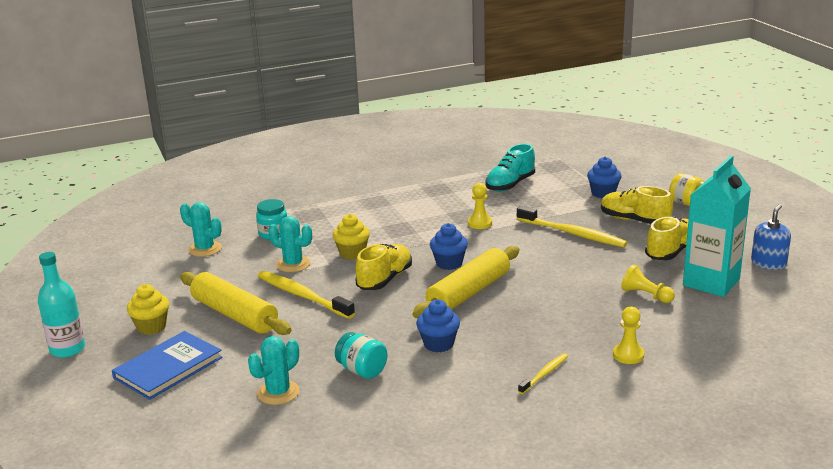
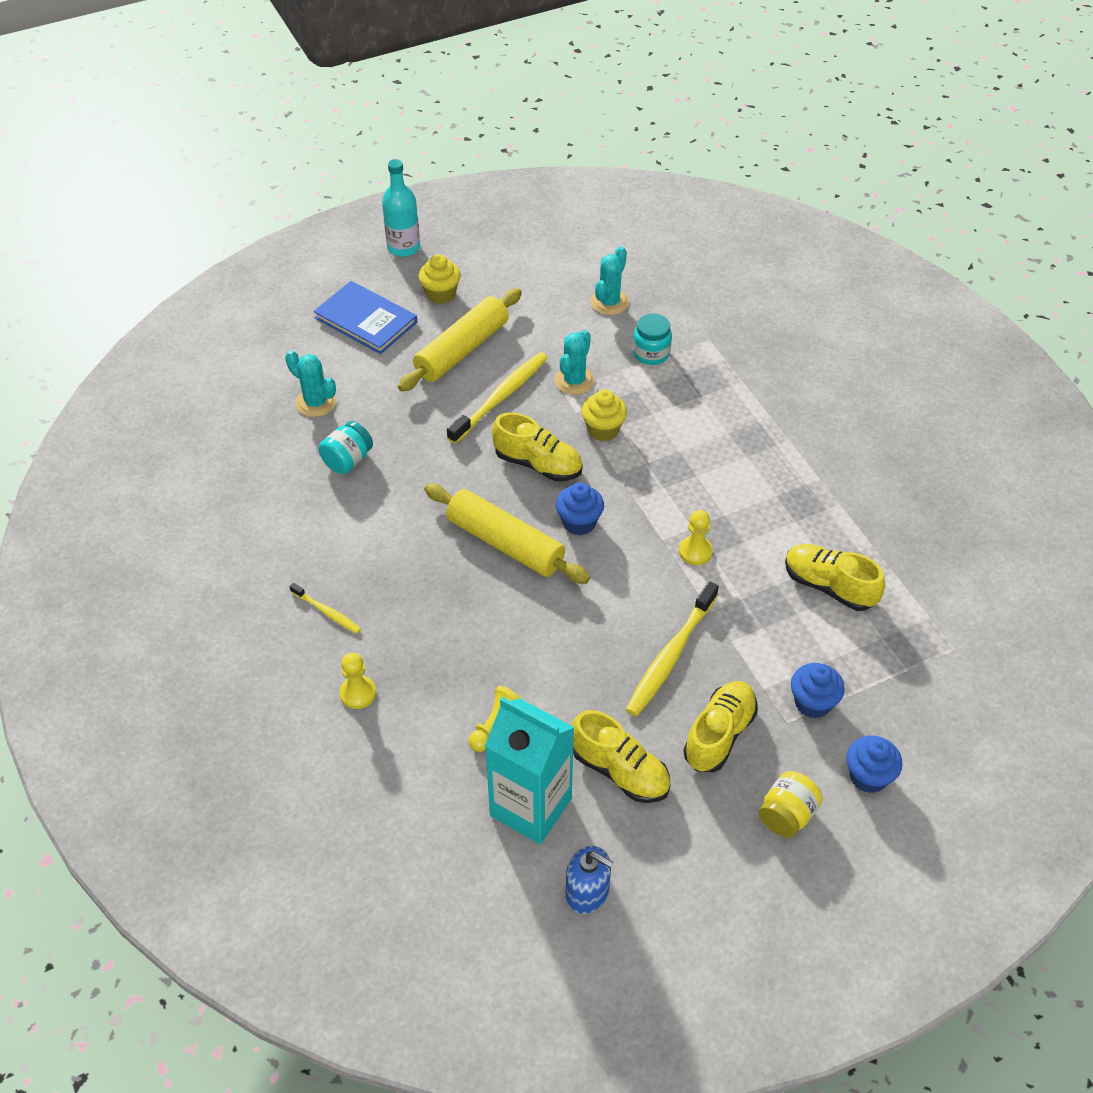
camera: 85 degrees right, 25 degrees up
(438, 344) = (393, 519): blue cupcake -> blue cupcake (868, 776)
(510, 185) = (829, 586): turquoise shoe -> yellow shoe

